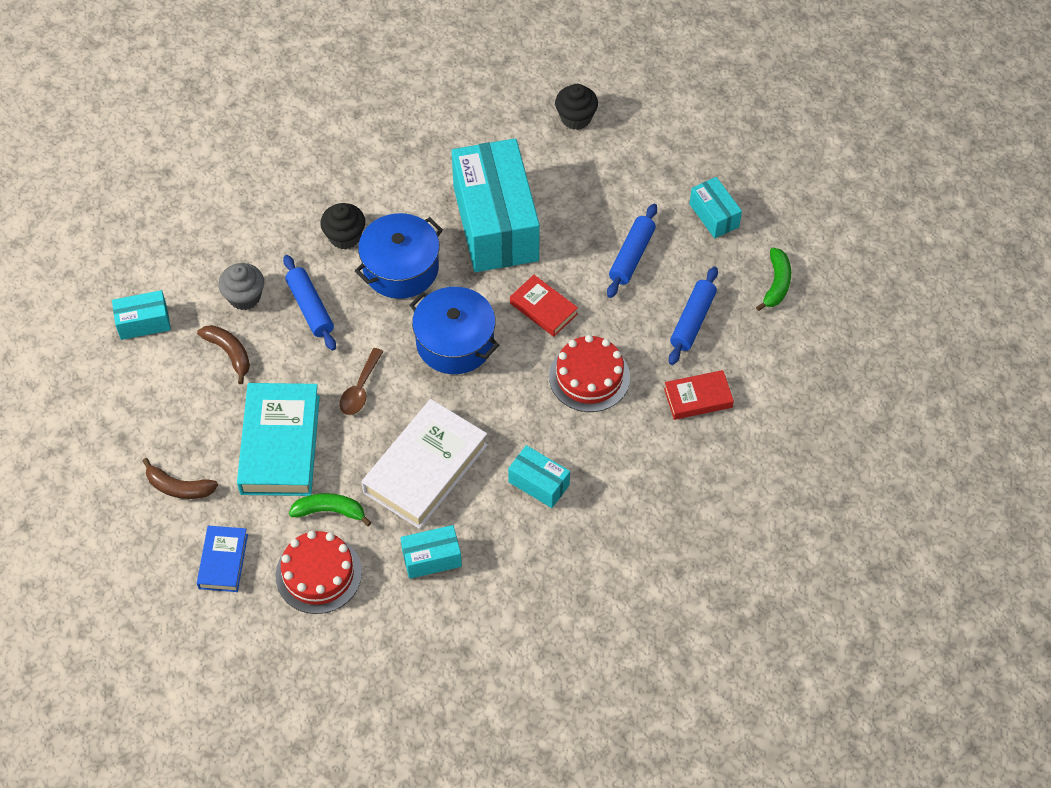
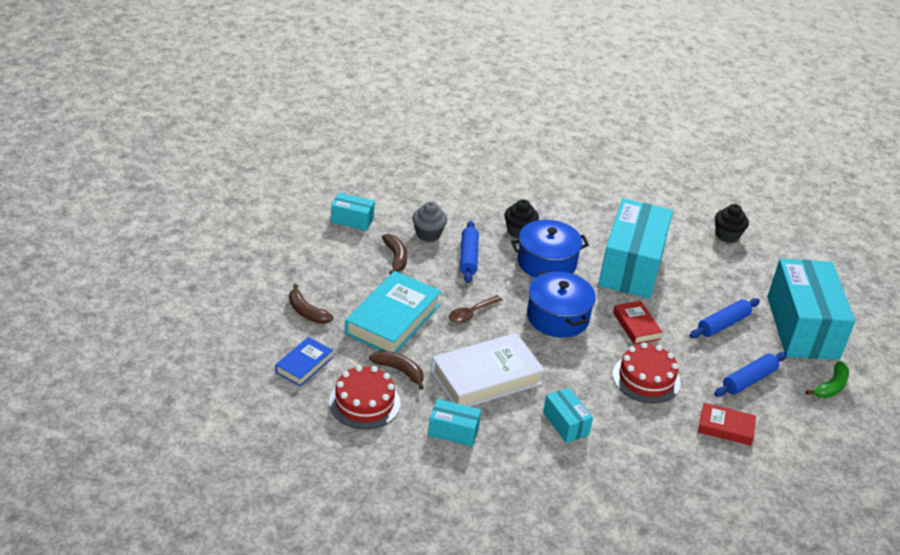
camera: 25 degrees right, 20 degrees down
(330, 511) = (399, 371): green banana -> brown banana
(714, 215) = (802, 327): turquoise box -> turquoise box, size x2.23

